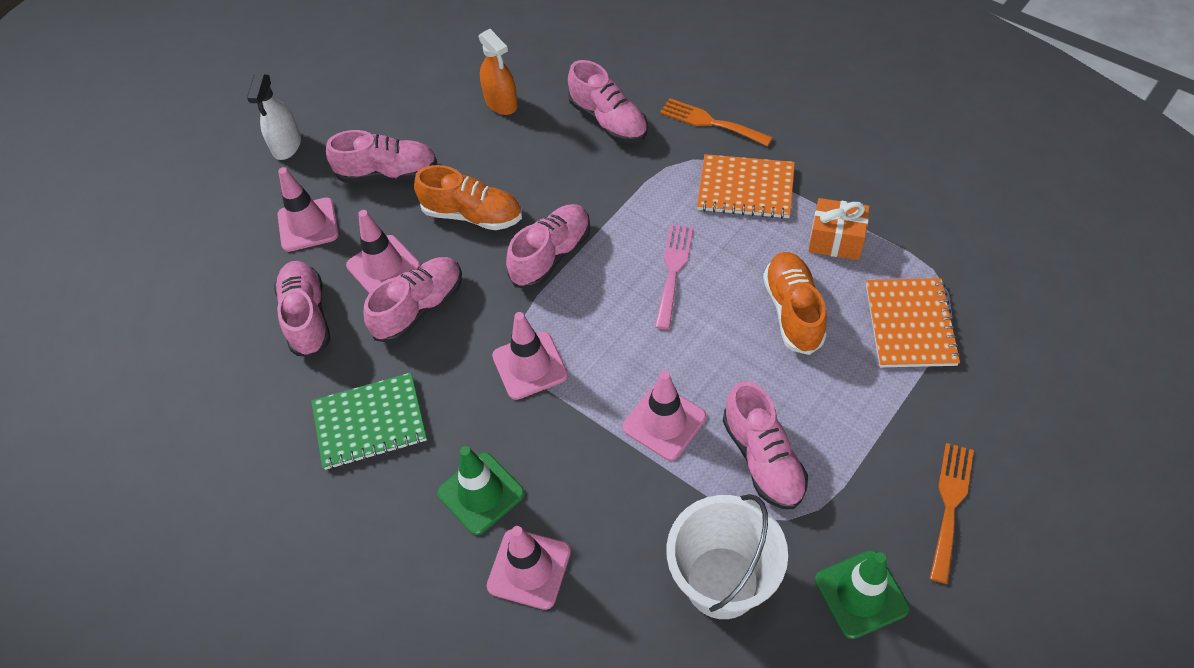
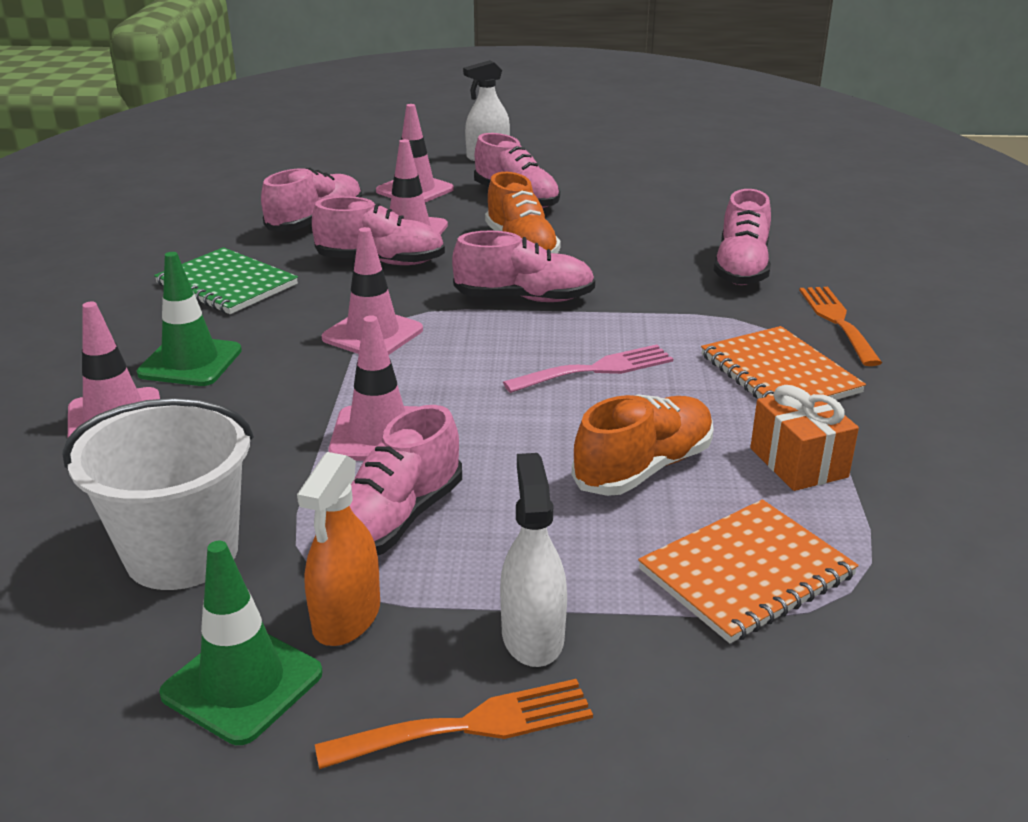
camera: 50 degrees right, 25 degrees down
(501, 103) = (675, 215): orange spray bottle -> orange spray bottle (346, 617)
(902, 443) = (532, 636): none -> white spray bottle

